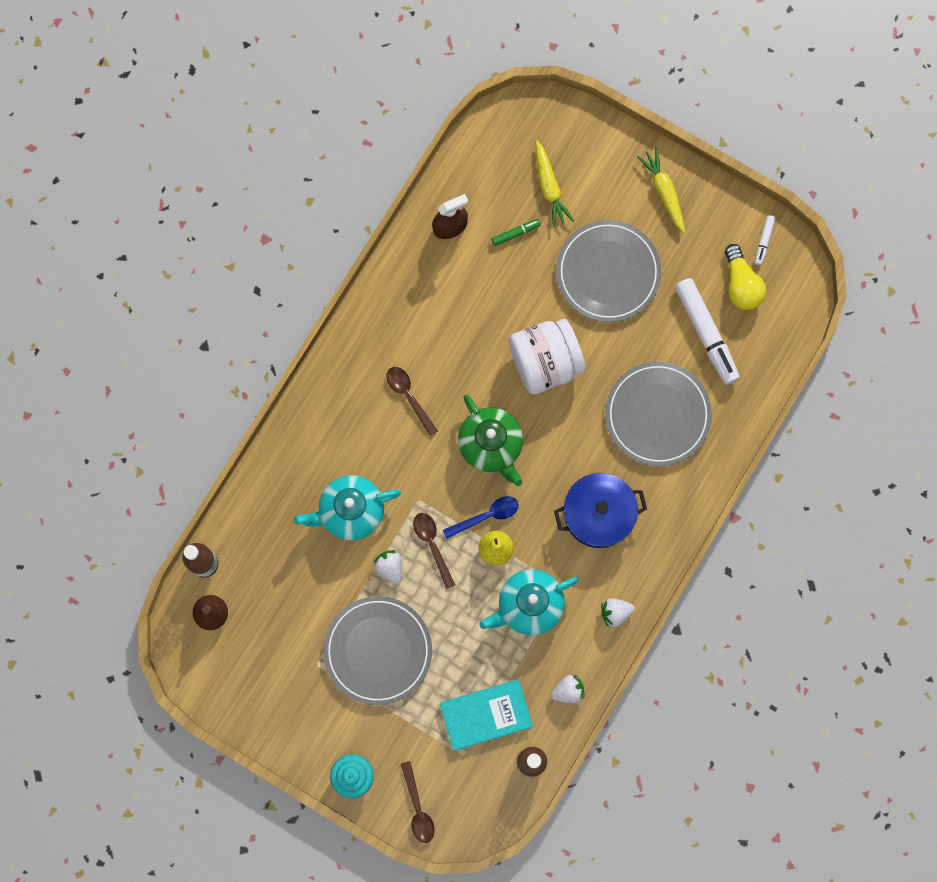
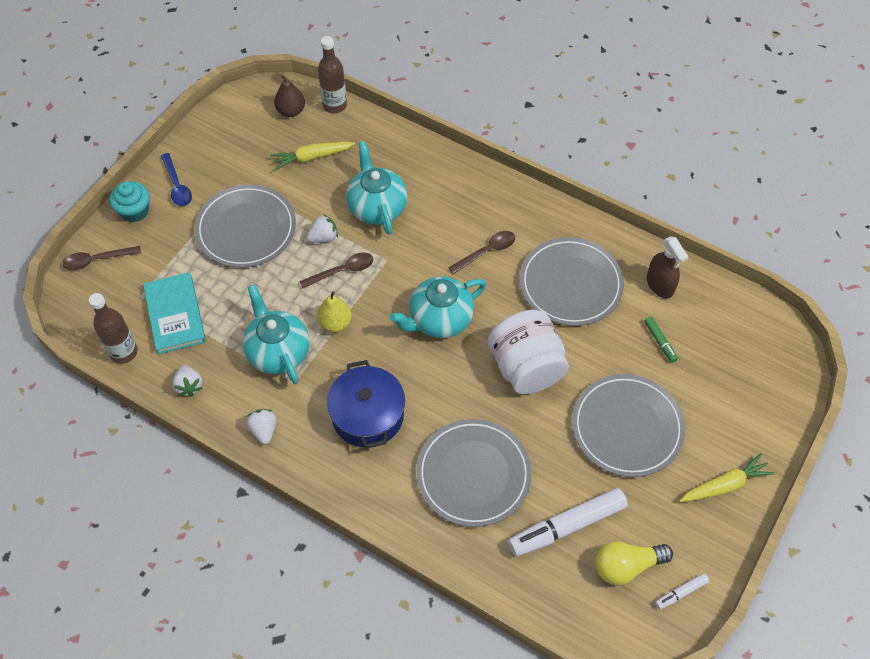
camera: 90 degrees right, 20 degrees down
(449, 314) = (570, 284): none -> grey plate
(486, 516) = (369, 315): blue spoon -> blue spoon (177, 186)
(491, 445) = (439, 319): green teapot -> turquoise teapot
(549, 187) = (713, 372): yellow carrot -> yellow carrot (312, 157)
(764, 241) = (681, 593): white marker -> white marker turned 45 degrees counterclockwise

